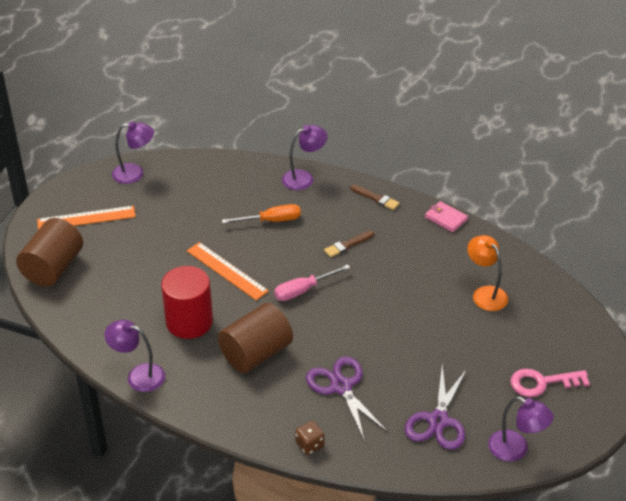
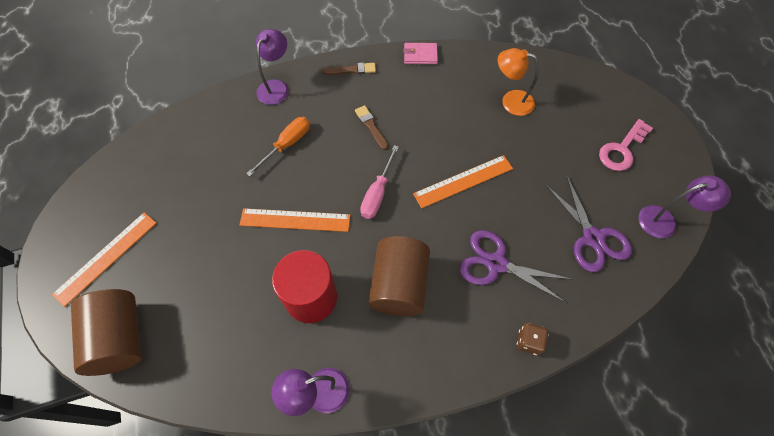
camera: 40 degrees left, 20 degrees up
(135, 173) = (114, 177): purple lamp -> none
(347, 245) = (371, 126): brown brush -> brown brush turned 135 degrees clockwise
(378, 322) = (463, 181): none -> orange ruler

